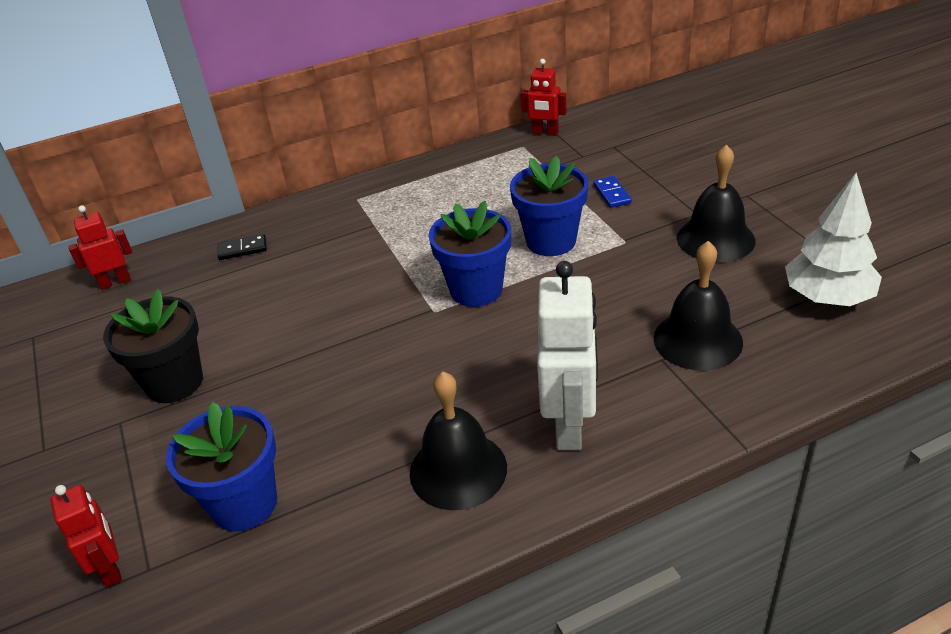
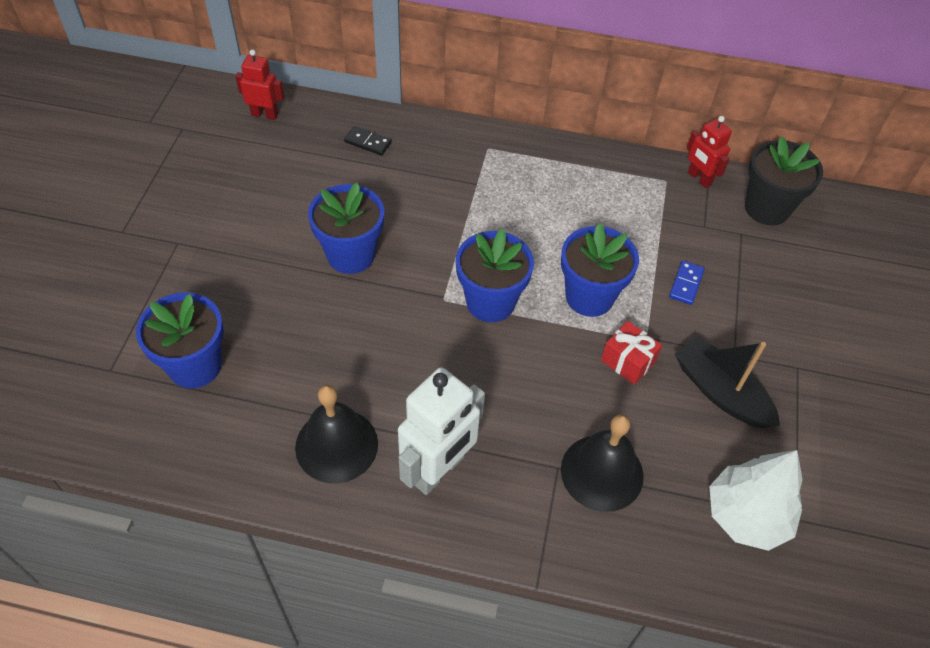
camera: 30 degrees right, 15 degrees up
(111, 568) = (92, 353): red robot -> none
(174, 382) = (232, 234): black flower pot -> black flower pot (767, 208)
(313, 330) = (351, 255): none -> blue flower pot
(628, 261) = (628, 361): none -> red gift
(715, 239) = (720, 391): black bell -> black boat

